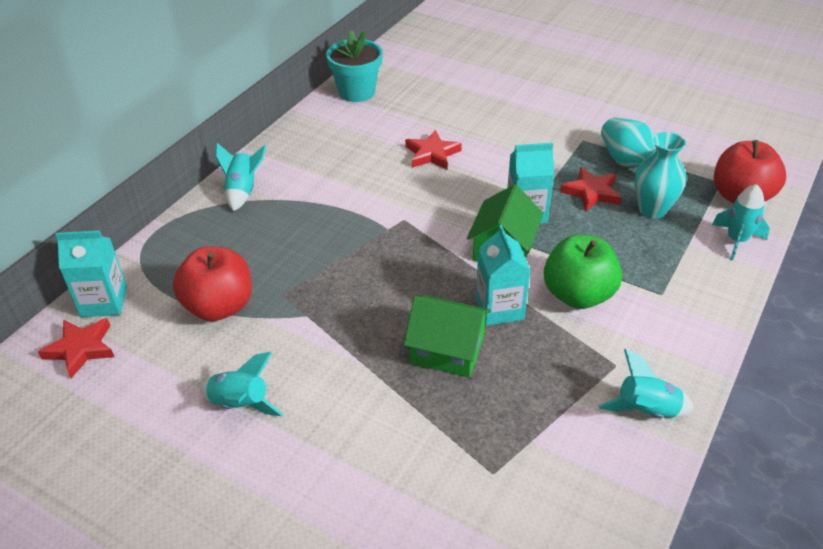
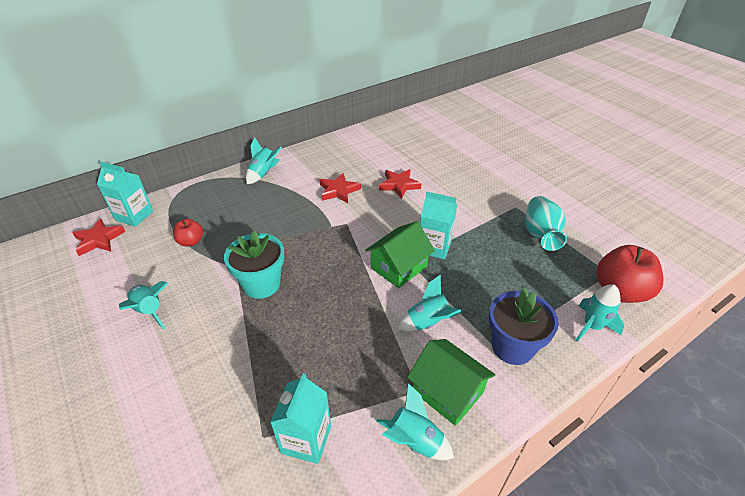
camera: 25 degrees right, 0 degrees up
(219, 307) = (191, 242): red apple -> red apple, size x0.54
(356, 92) = (381, 131): turquoise flower pot -> turquoise flower pot (261, 284)
(447, 350) = (304, 327): green house -> green house (447, 391)
(499, 308) = (363, 310): turquoise carton -> turquoise carton (306, 439)
(578, 295) = (428, 322): green apple -> turquoise rocket
(591, 192) = (495, 247): red star -> red star (338, 191)
(652, 210) = (535, 276): turquoise vase -> none
(677, 288) = (512, 347): none -> blue flower pot

